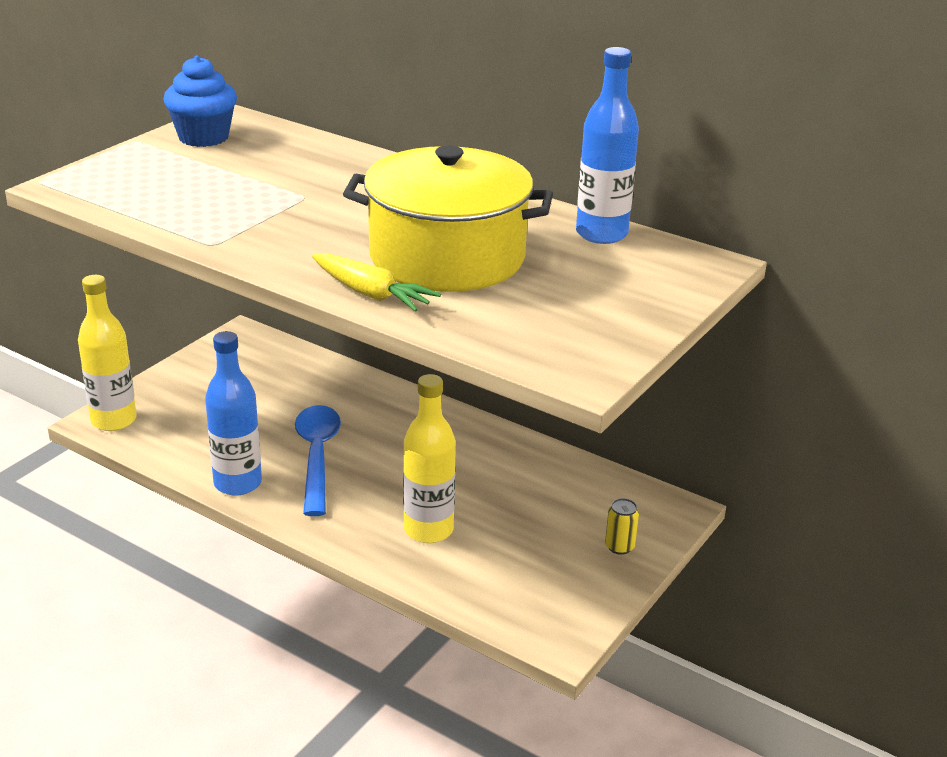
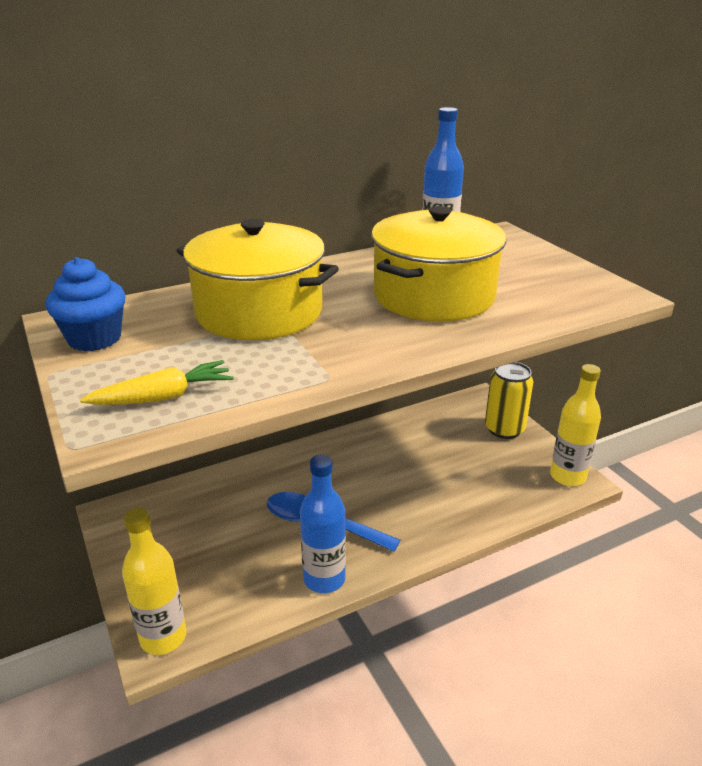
camera: 60 degrees left, 0 degrees up
(317, 184) = (259, 312): none -> yellow pot
(371, 294) = (473, 333): yellow carrot -> yellow carrot (163, 397)
(428, 530) = (445, 497): yellow bottle -> yellow bottle (567, 476)
(619, 546) = (504, 429): yellow can -> yellow can, size x2.09

